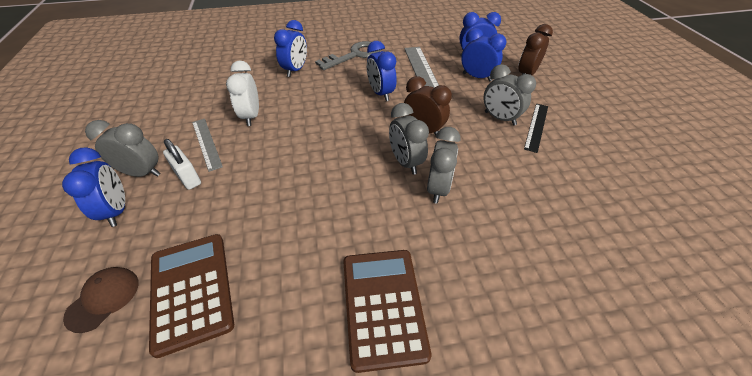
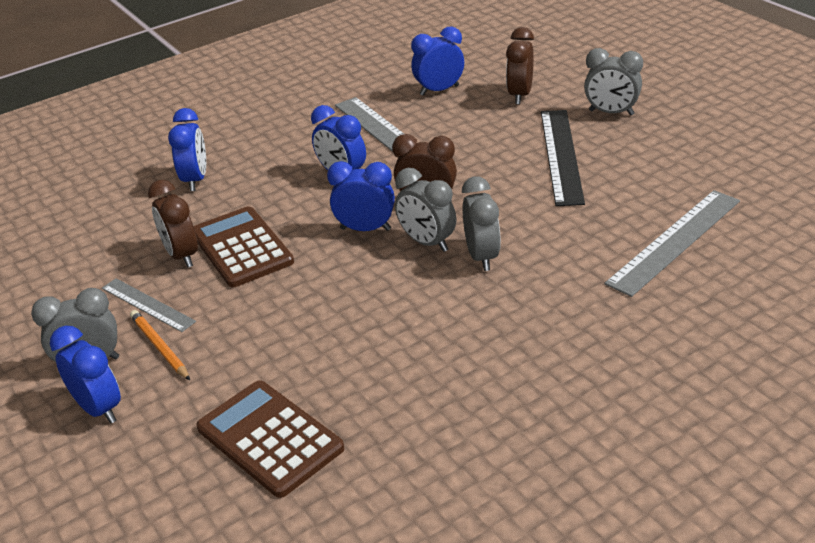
camera: 20 degrees left, 10 degrees down
(103, 299) = (173, 481): brown cap -> none
(188, 177) = (160, 347): white padlock -> orange pencil
(251, 116) = (182, 255): white clock -> brown clock
(354, 55) = (267, 135): grey key -> none
(383, 306) = (487, 375): brown calculator -> brown calculator (242, 248)
(477, 77) = (458, 117): blue clock -> blue clock (365, 229)
(500, 118) = (513, 159): grey clock -> grey clock (611, 113)
(536, 126) = (561, 155): black ruler -> black ruler, size x1.66
(603, 234) = (674, 241): none -> grey ruler

